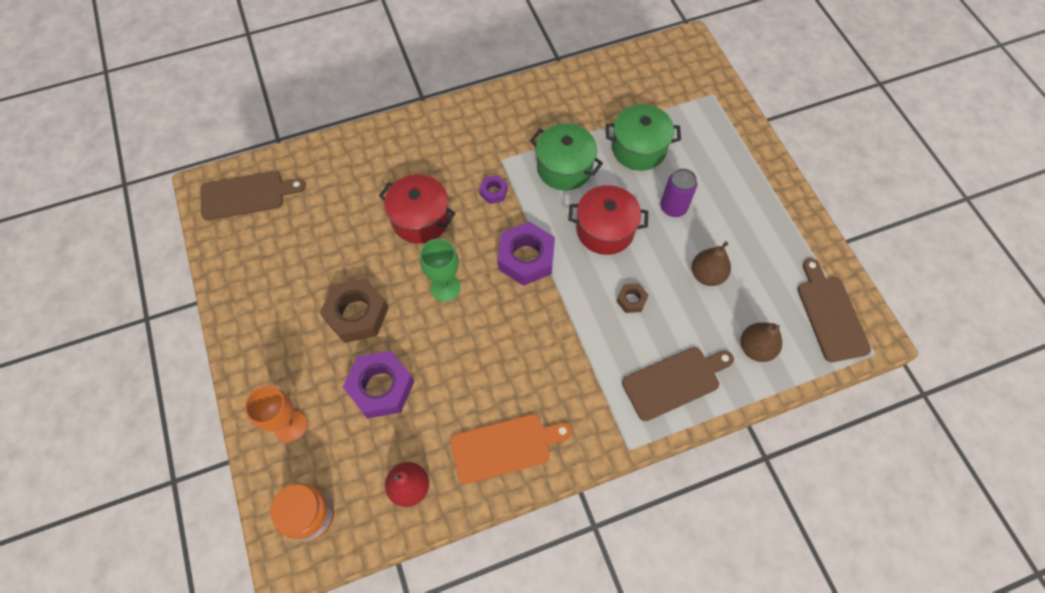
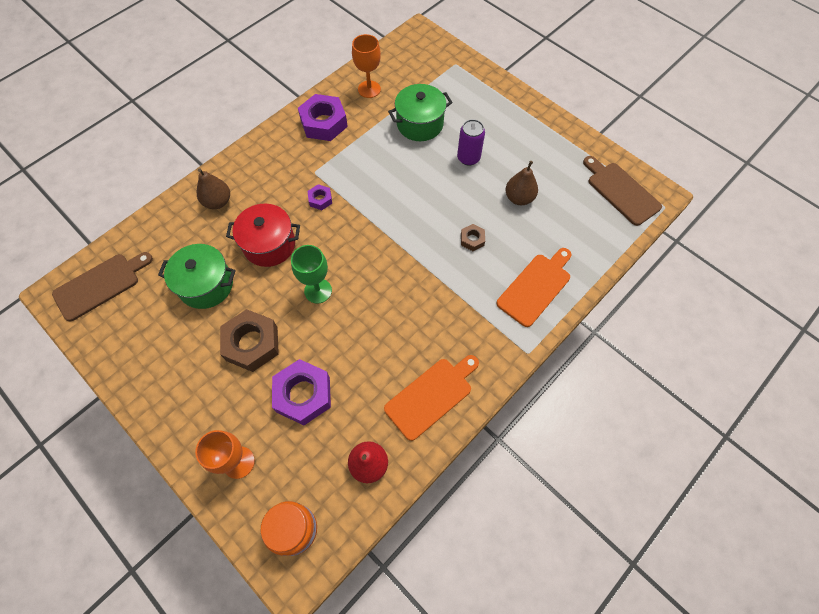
camera: 25 degrees left, 0 degrees up
(526, 258) = (373, 241): purple nut -> purple nut (324, 123)
(564, 168) = (369, 160): green pot -> green pot (206, 285)
(603, 89) = (369, 89): none -> orange goblet
(605, 230) = (425, 195): red pot -> none
(674, 381) = (535, 287): brown cutting board -> orange cutting board
(755, 348) = (581, 237): brown pear -> brown pear (218, 202)

